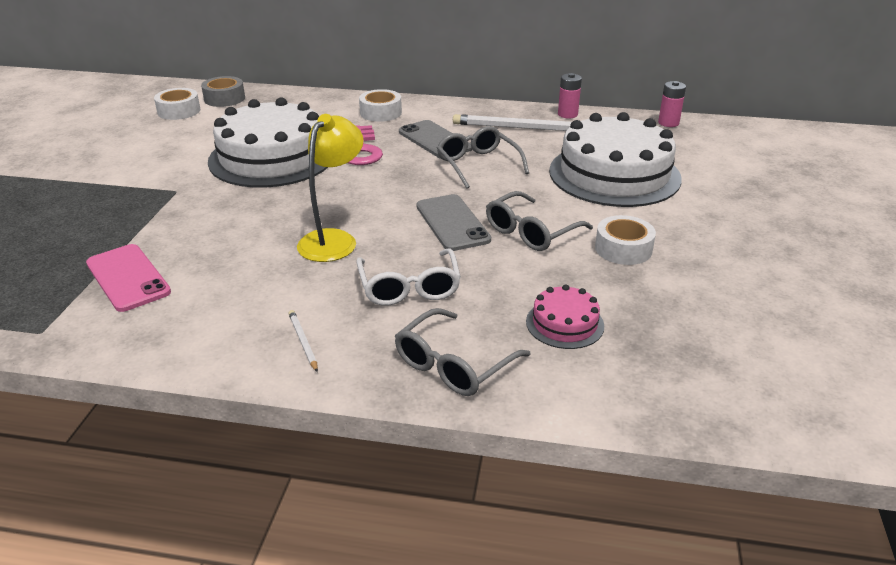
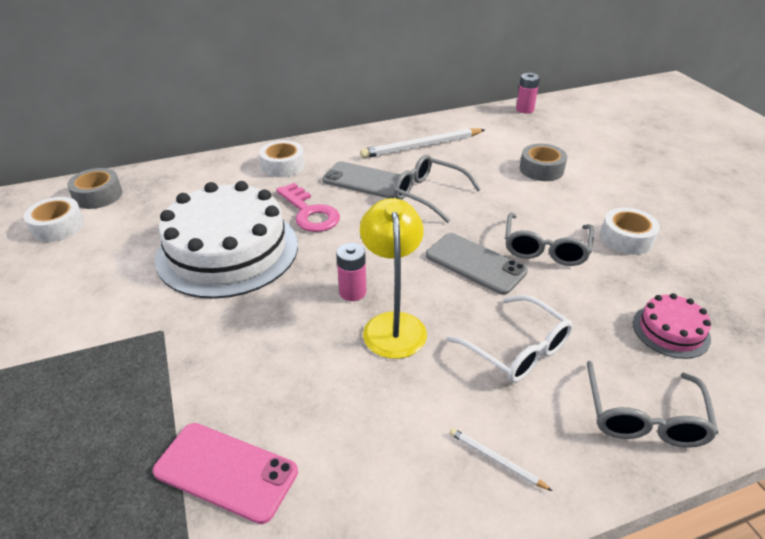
camera: 30 degrees left, 5 degrees up
(567, 114) = (444, 122): pink battery -> pink battery (352, 292)
(614, 174) = (541, 169): white cake -> grey tape

